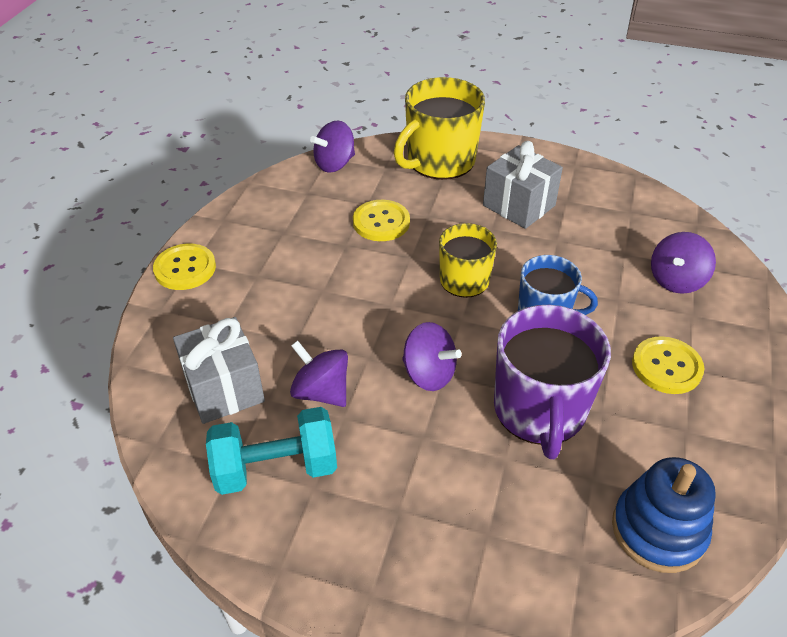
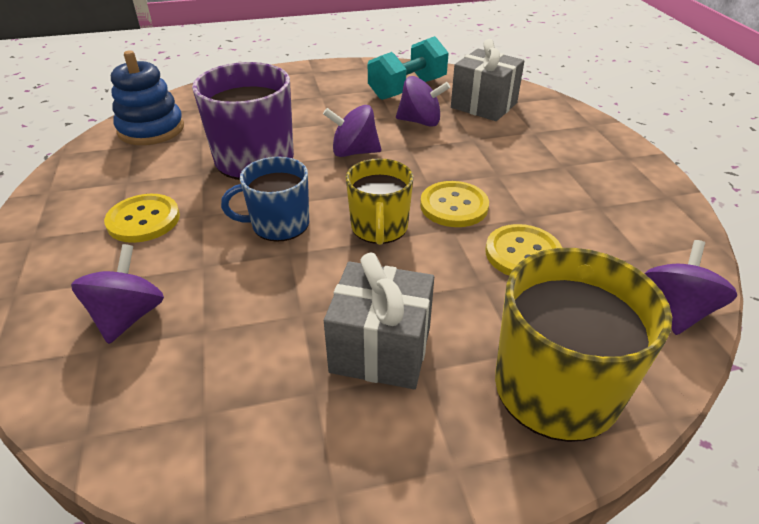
camera: 150 degrees right, 5 degrees down
(185, 268) = (624, 151): yellow button -> yellow button (454, 206)

